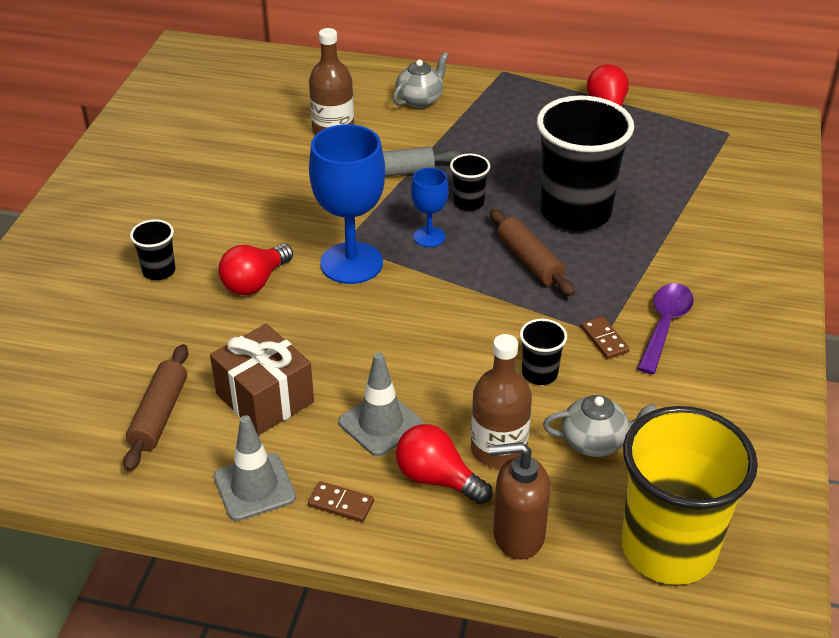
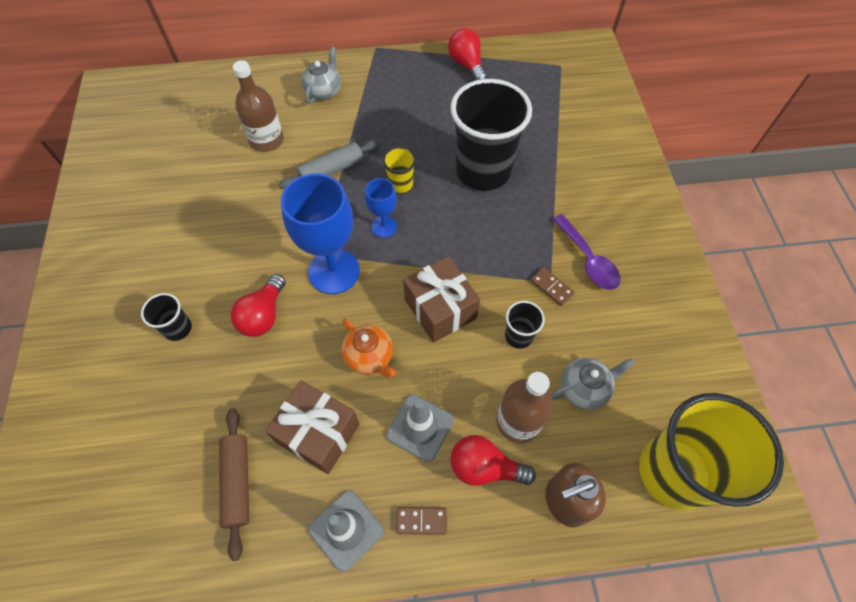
camera: 20 degrees left, 20 degrees up
(355, 348) = (370, 357): none -> orange teapot
(457, 326) = (440, 309): none -> brown gift
(468, 203) = (400, 184): black cup -> yellow cup
(529, 261) = (468, 228): brown rolling pin -> none
(665, 325) = (588, 260): purple spoon -> purple spoon turned 150 degrees clockwise

